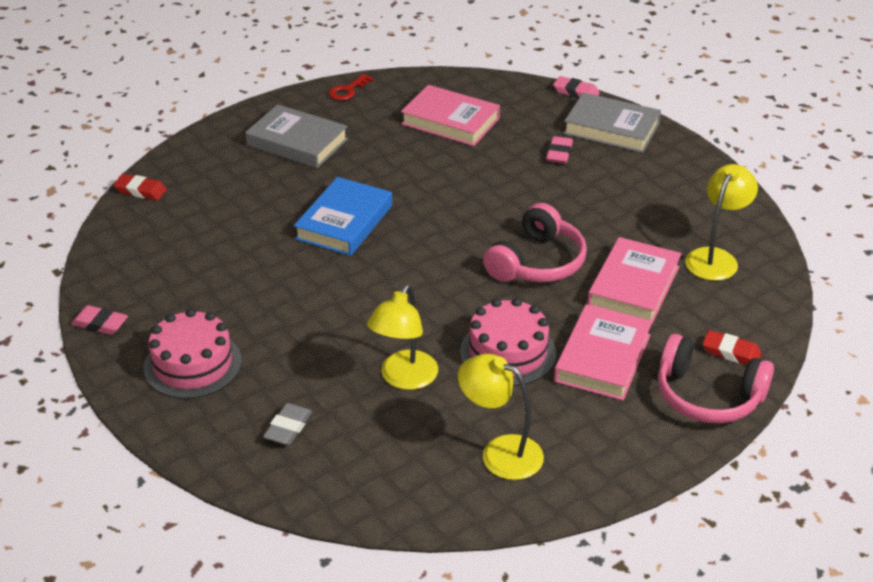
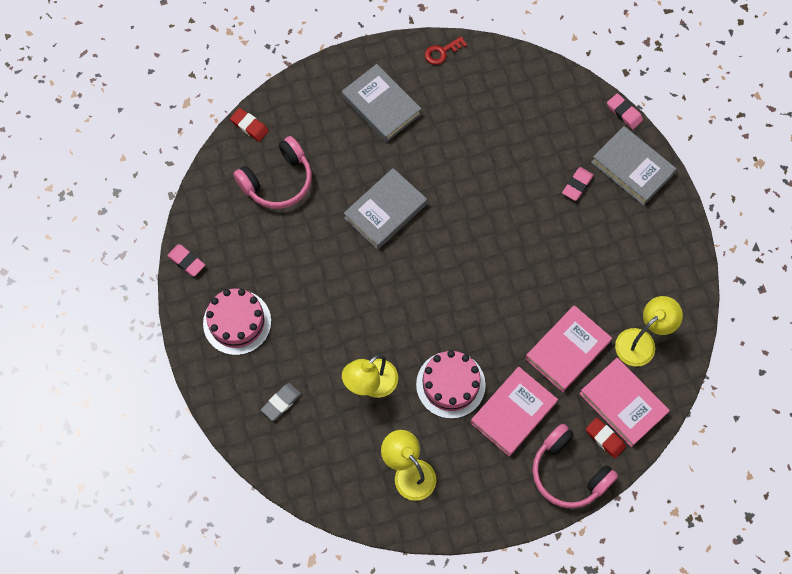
camera: 20 degrees right, 30 degrees up
(344, 222) = (385, 211): blue book -> grey book
(450, 121) = (508, 117): pink book -> pink book (623, 403)
(537, 263) = (508, 302): pink headphones -> pink headphones (278, 181)

